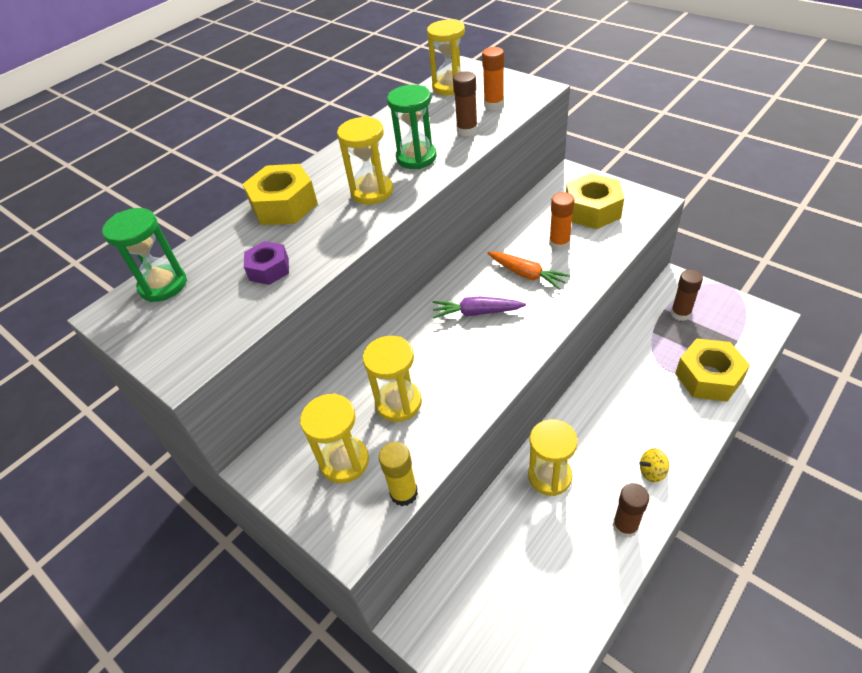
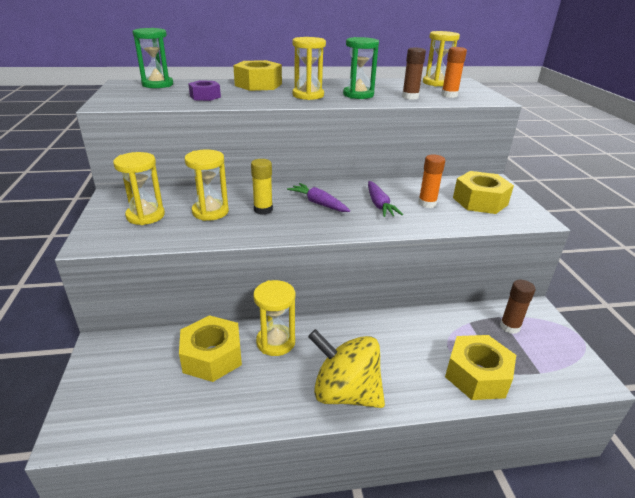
camera: 35 degrees right, 15 degrees down
(404, 493) = (144, 243): yellow glue stick -> yellow glue stick (263, 210)
(521, 537) = (212, 356): none -> yellow nut
(526, 274) = (379, 205): orange carrot -> purple carrot
(625, 526) = (279, 404): brown glue stick -> none
(652, 472) = (345, 392): yellow spinning top -> yellow spinning top, size x2.47

